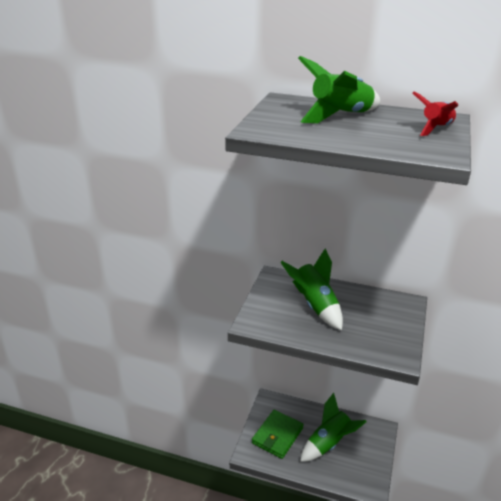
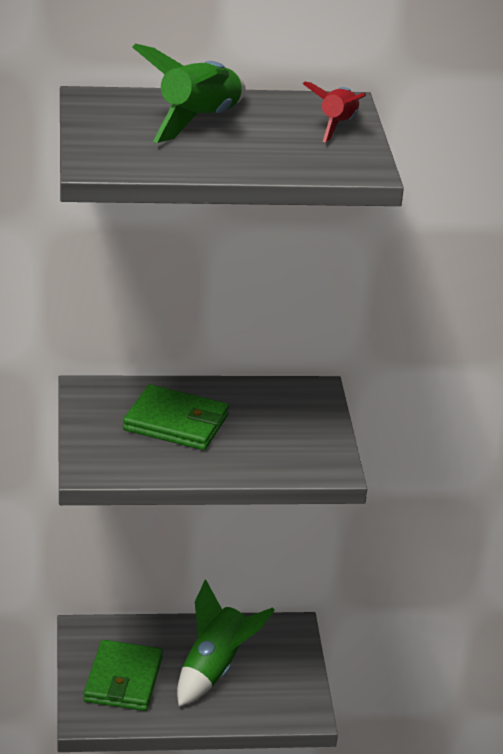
camera: 25 degrees left, 0 degrees up
(314, 305) = (176, 423): green rocket -> green wallet

